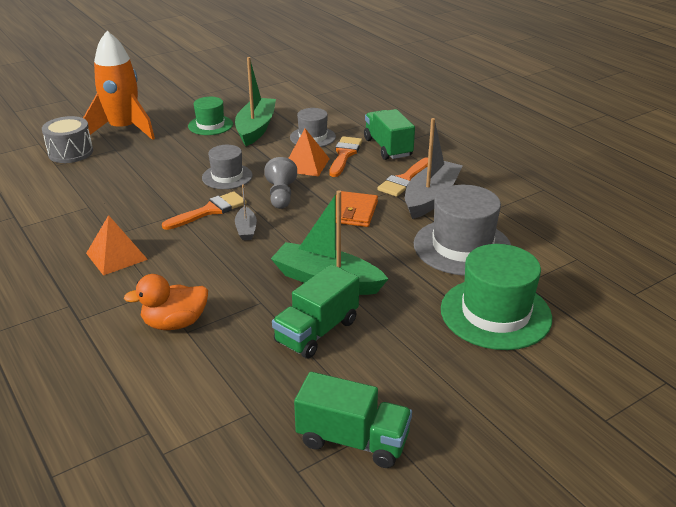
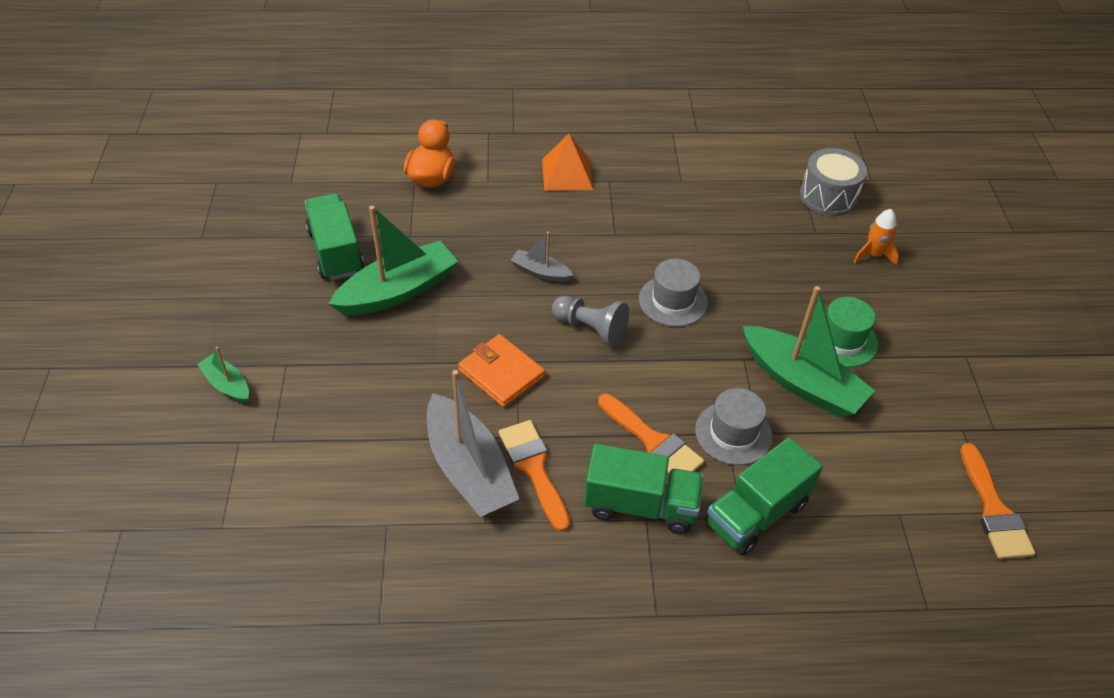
camera: 120 degrees right, 15 degrees up
(124, 129) = (873, 255): orange rocket -> orange rocket, size x0.42
(210, 211) = (602, 259): orange brush -> orange brush (993, 510)
(305, 164) = (653, 386): orange pyramid -> none
(353, 440) = (208, 218): green truck -> green truck (756, 513)
(462, 247) = (346, 431): grey hat -> none
(495, 313) = (227, 384): green hat -> green boat

